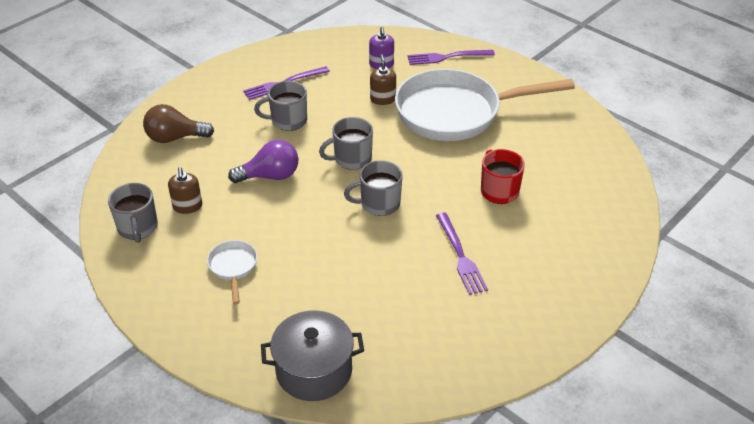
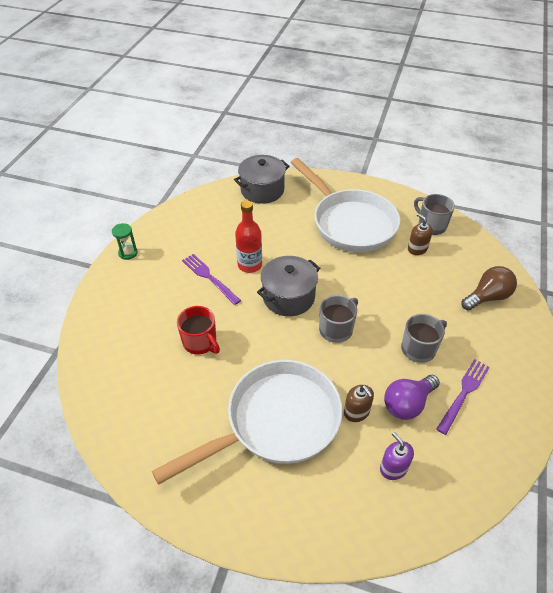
camera: 155 degrees right, 5 degrees up
(233, 267) = (350, 223): white pan -> white pan, size x2.47
(270, 176) = (385, 291): purple light bulb -> purple light bulb (407, 404)
(379, 204) = (288, 297): grey mug -> grey pot
(402, 255) = (249, 265): none -> red bottle
(446, 57) = (329, 516): purple fork -> none
(560, 328) = (128, 253): none -> green hourglass

